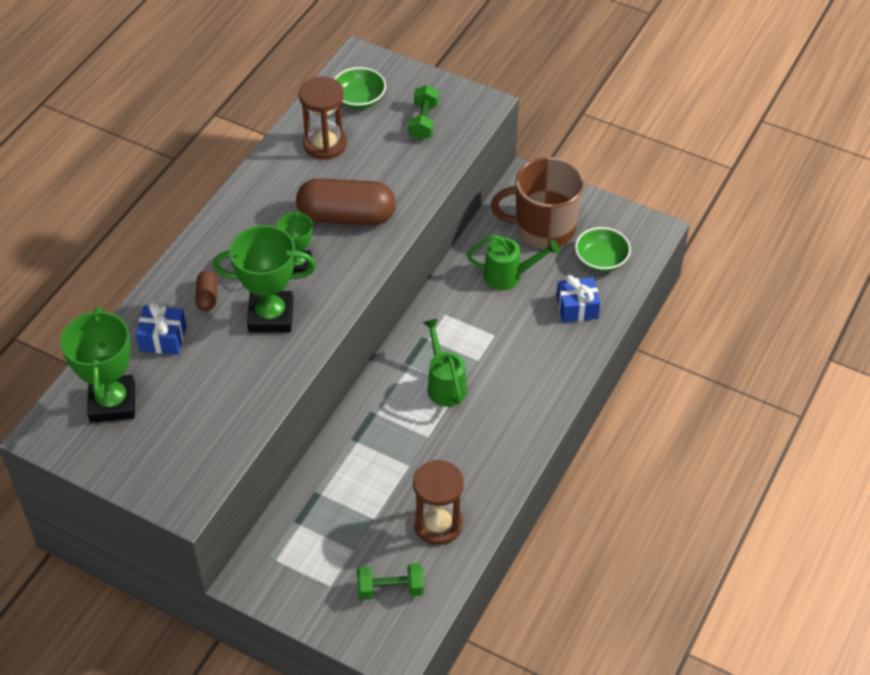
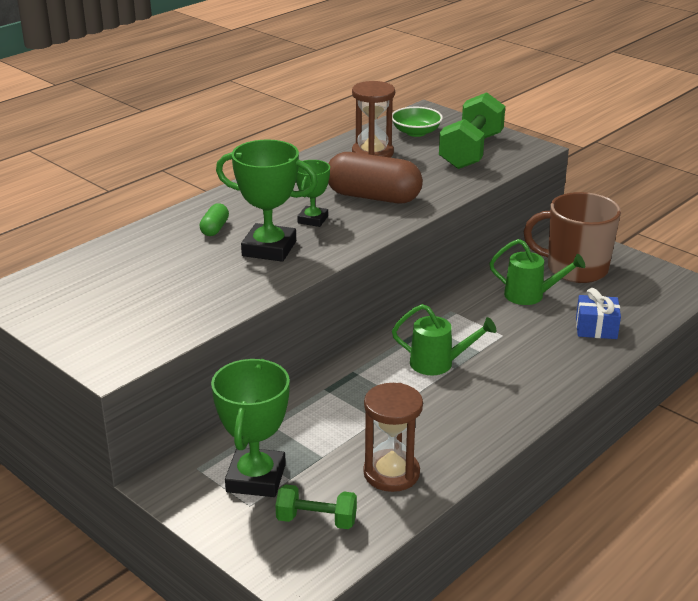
camera: 15 degrees right, 20 degrees down
(112, 403) = (83, 283): green trophy -> green trophy (256, 478)
(163, 338) = (157, 249): blue gift -> none
(207, 297) = (215, 228): brown capsule -> green capsule
(424, 122) = (471, 151): green dumbbell -> green dumbbell, size x1.78
(445, 385) = (438, 364): green watering can -> green watering can turned 105 degrees clockwise
(601, 259) = (630, 298): green bowl -> none

